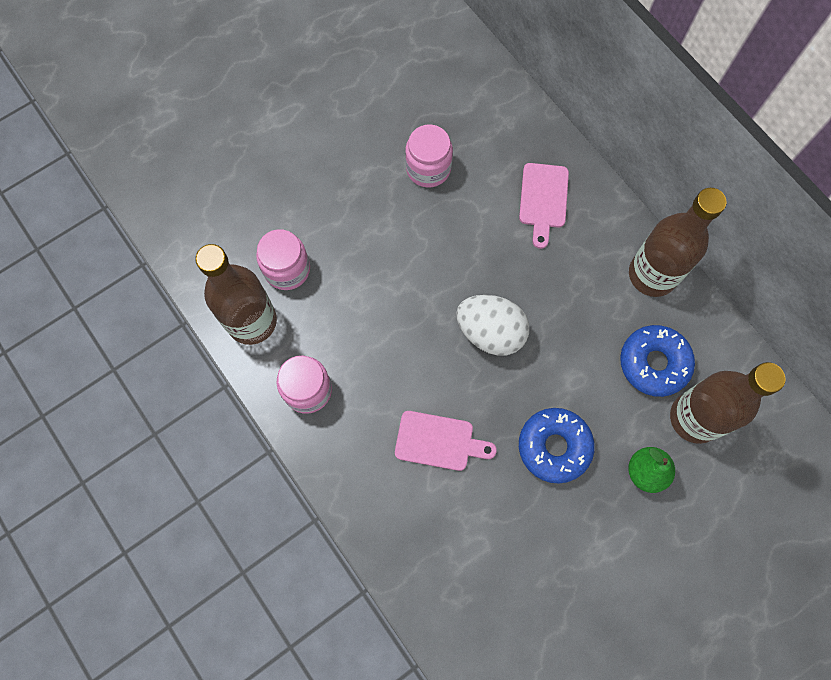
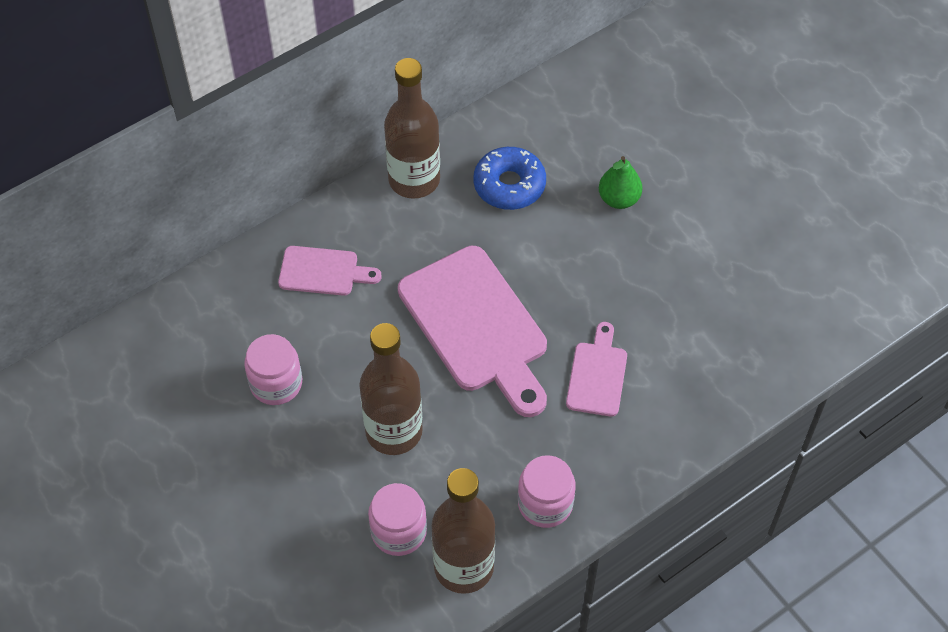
camera: 90 degrees left, 15 degrees down
(490, 332) = (477, 325): white egg -> pink cutting board
(554, 447) = (598, 273): blue donut -> none
(694, 418) = (564, 156): brown bottle -> brown bottle (394, 431)

